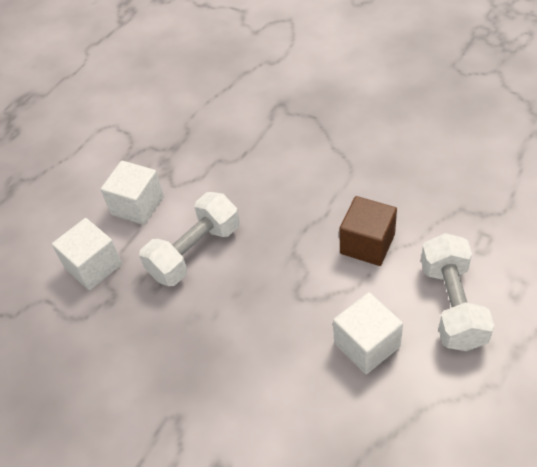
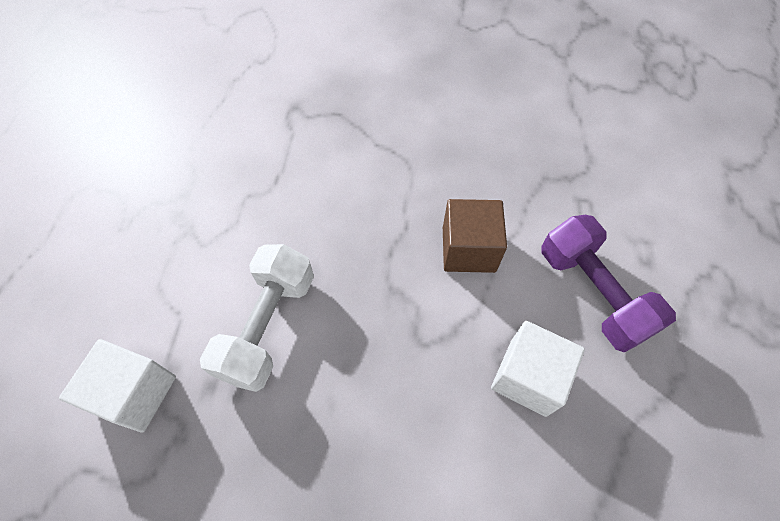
camera: 30 degrees left, 10 degrees up
(137, 205) = (165, 286): white cube -> none
(452, 304) = (592, 293): white dumbbell -> purple dumbbell

